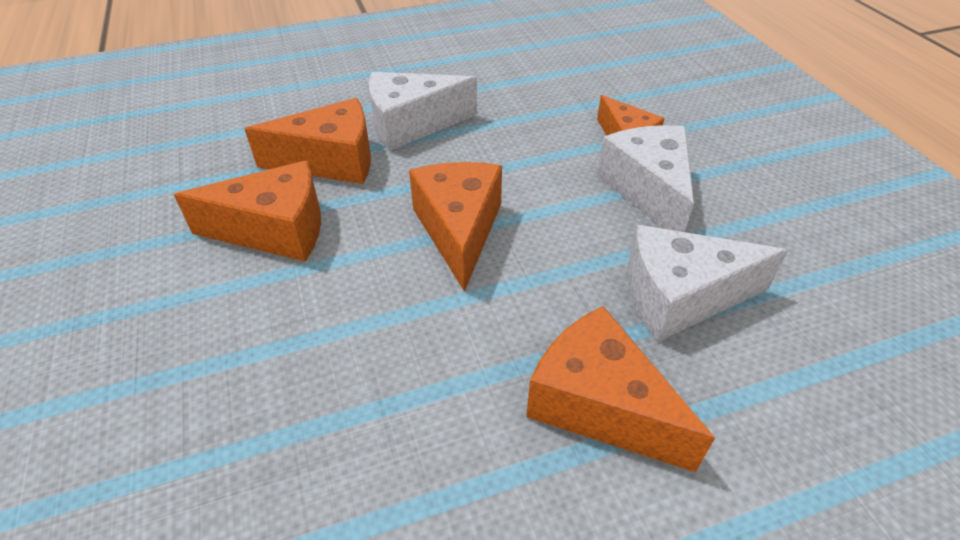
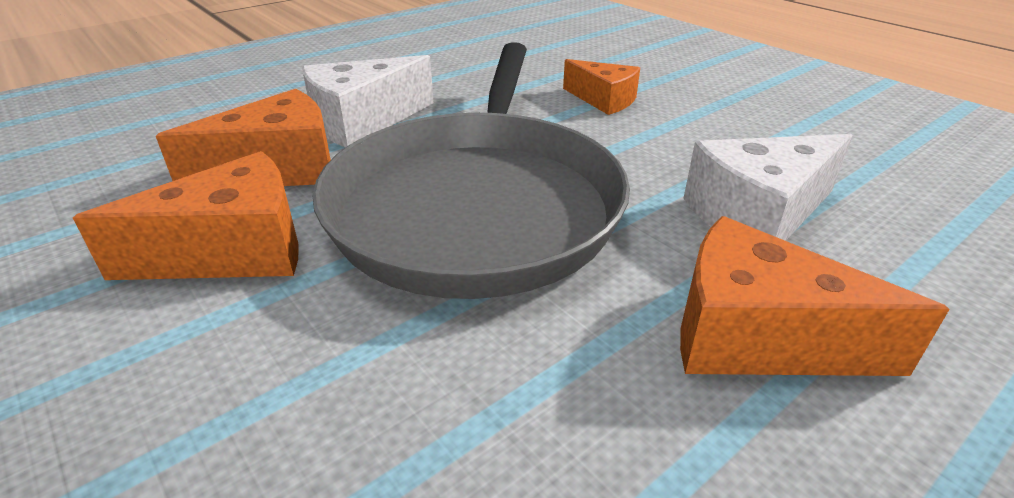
camera: 20 degrees left, 10 degrees down
(459, 230) = (478, 204): orange cheese -> grey pan
(648, 190) = (656, 134): white cheese -> none

